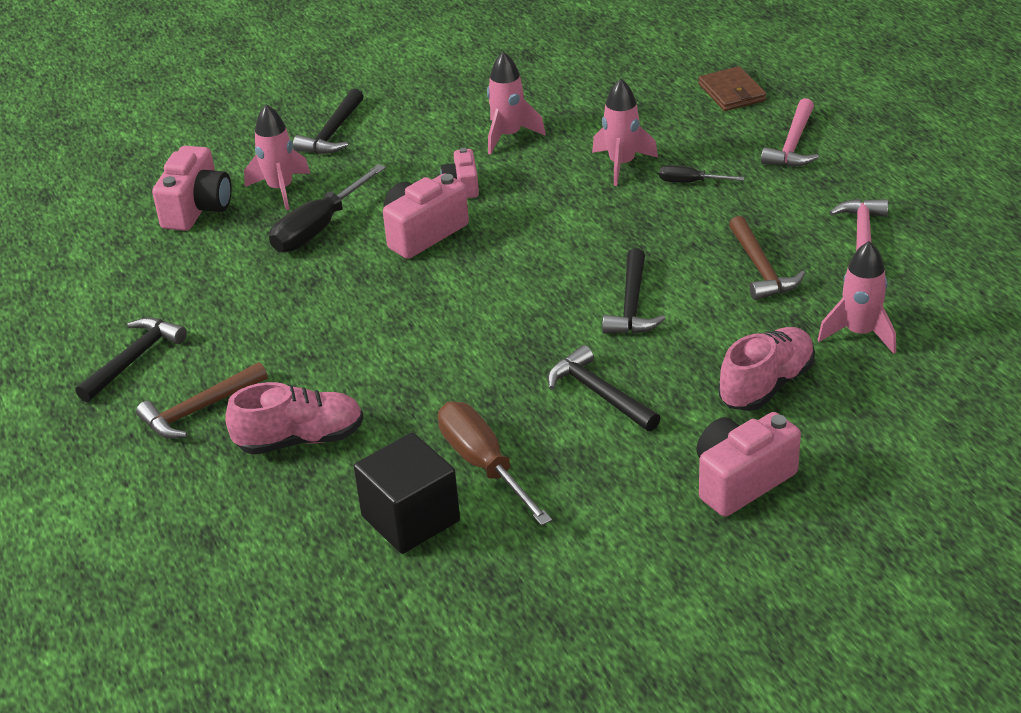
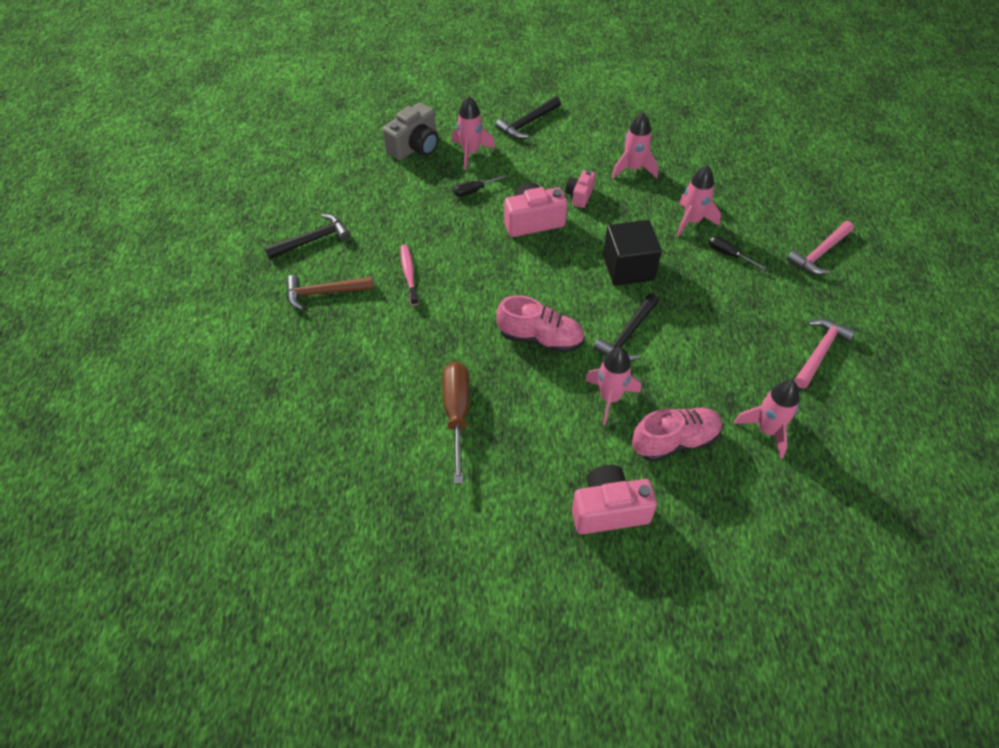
camera: 25 degrees right, 15 degrees up
(197, 209) = (415, 147): pink camera -> grey camera
(300, 439) = (365, 342): pink shoe -> pink shoe (540, 338)
(302, 347) = (409, 274): none -> pink toothbrush
(318, 228) = (474, 191): black screwdriver -> black screwdriver, size x0.53
(410, 518) = (389, 432): black cube -> black cube (628, 268)
(599, 394) = (562, 395): black hammer -> none
(659, 374) = (609, 398): none -> pink rocket
(732, 92) = (803, 194): brown wallet -> none
(761, 268) = (732, 345): brown hammer -> none

